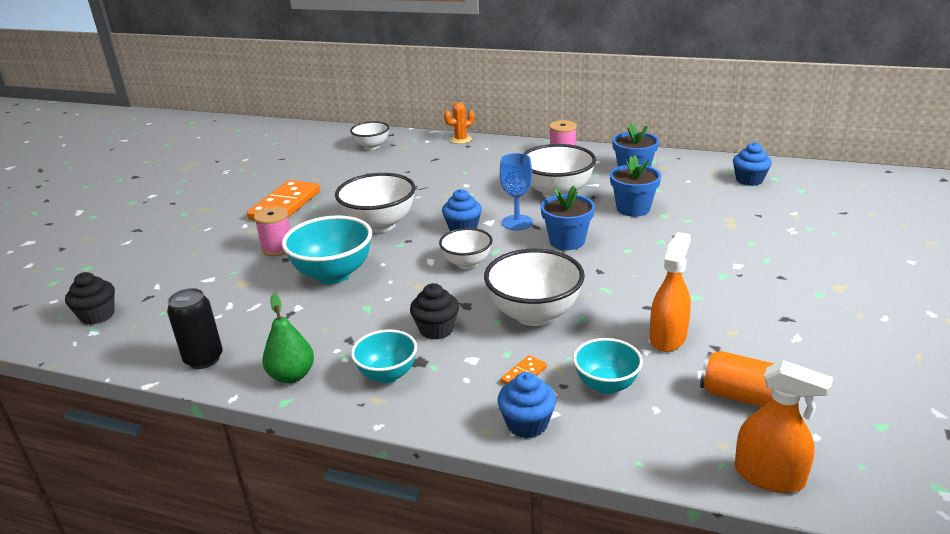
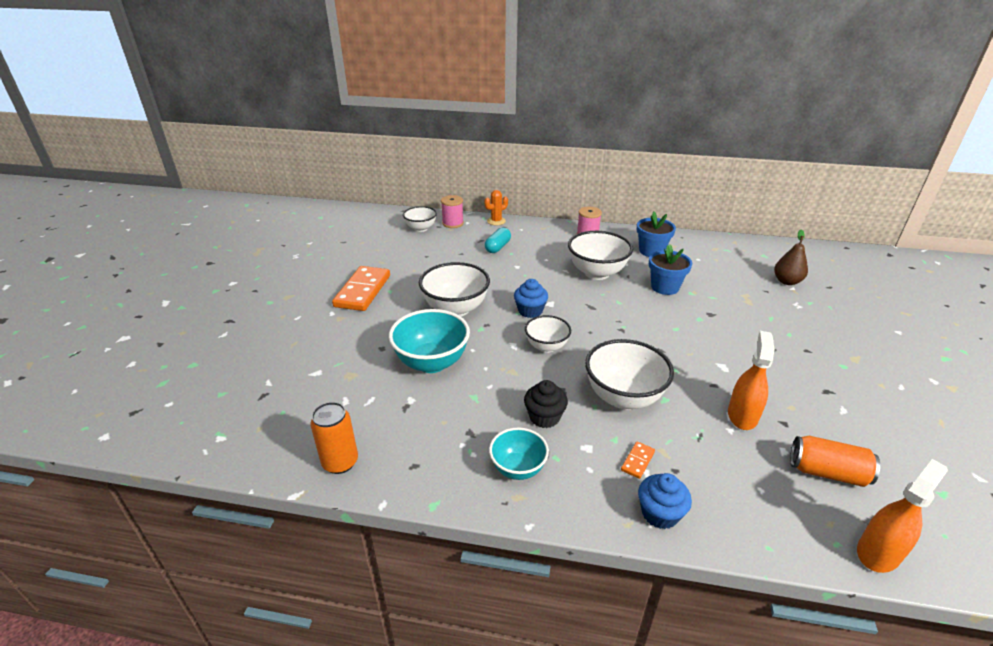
camera: 10 degrees left, 5 degrees up
(97, 315) = (219, 418): black cupcake -> none
(204, 359) = (340, 462): black can -> orange can
(278, 248) = (371, 336): pink spool -> pink spool (453, 223)
(292, 376) = (430, 475): green pear -> none
(452, 166) = (497, 247): none -> turquoise capsule
(517, 222) = (574, 303): blue goblet -> none
(567, 241) = (623, 321): blue flower pot -> none
(606, 385) = (711, 467): turquoise bowl -> none
(749, 180) = (745, 257): blue cupcake -> none
(769, 476) = (878, 552): orange spray bottle -> orange spray bottle turned 60 degrees counterclockwise
(790, 206) = (787, 281): none -> brown pear

